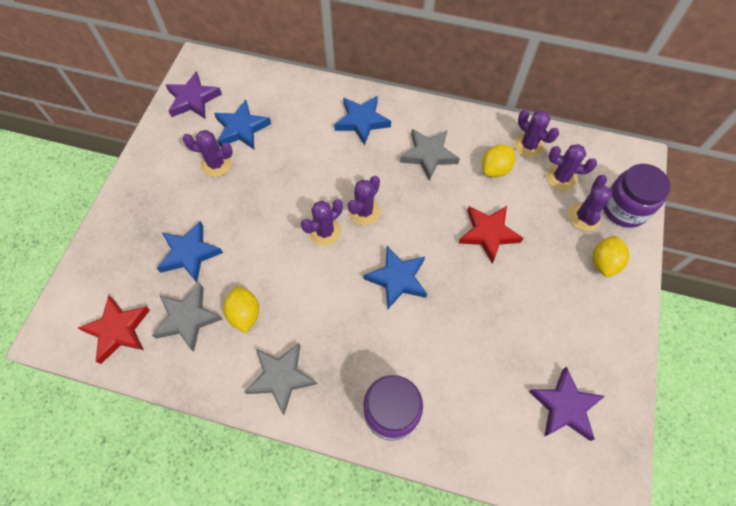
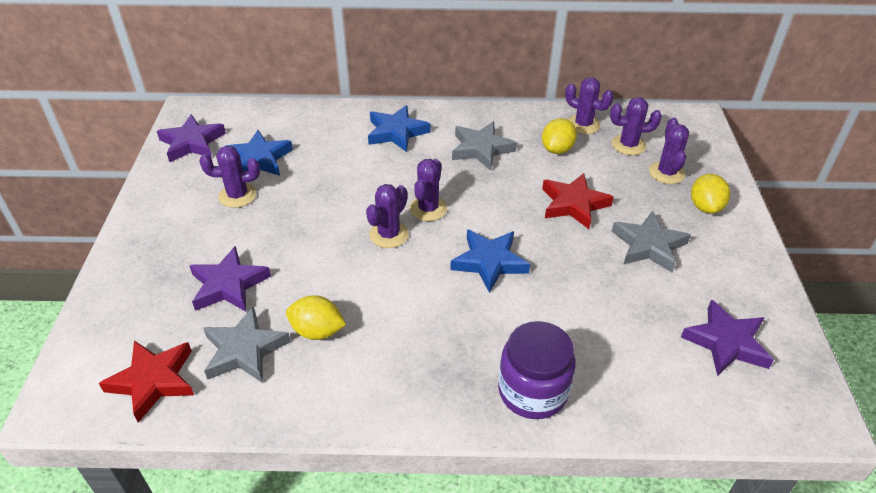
camera: 15 degrees left, 20 degrees down
(190, 253) = (228, 285): blue star -> purple star
(245, 314) = (317, 331): yellow lemon -> yellow lemon turned 45 degrees counterclockwise
(281, 377) = (384, 386): grey star -> grey star (648, 245)
(624, 208) = (703, 159): purple jar -> none

